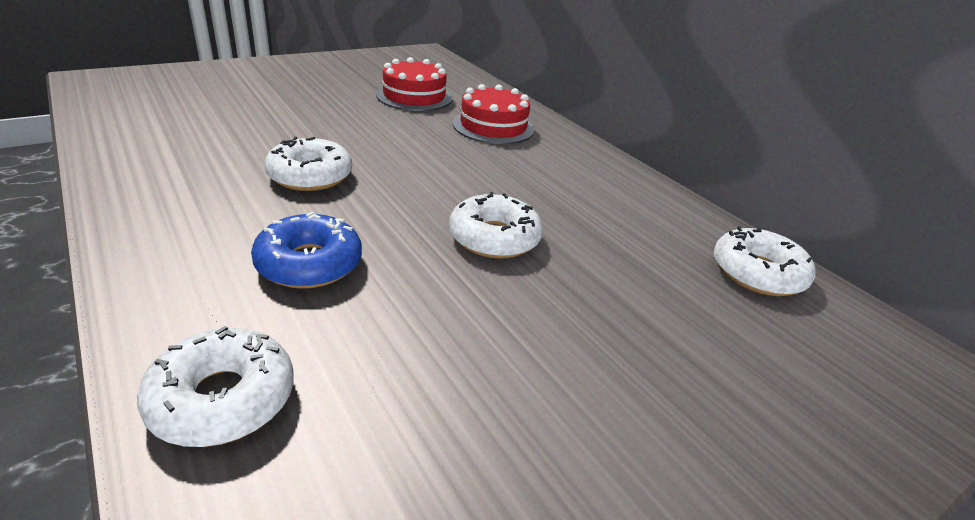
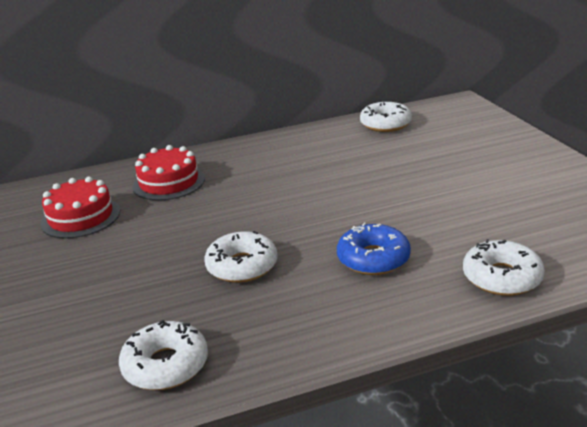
camera: 70 degrees left, 5 degrees down
(494, 238) = (345, 193): white donut -> white donut (166, 365)

